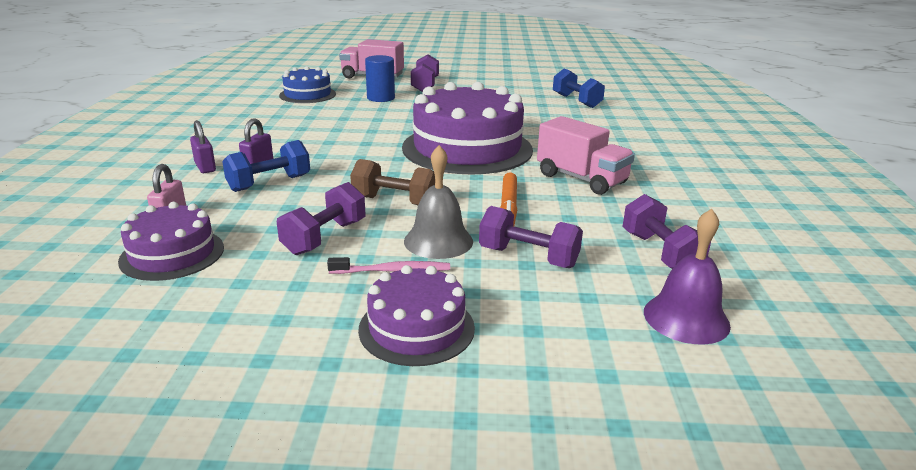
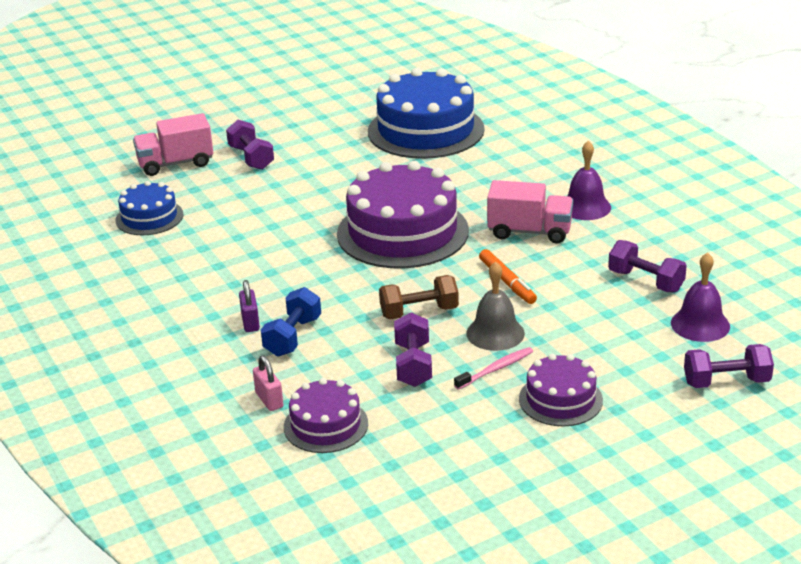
camera: 30 degrees left, 5 degrees up
(205, 167) = (208, 344): purple padlock -> none
(381, 98) = (233, 194): blue cylinder -> none
(528, 257) = (568, 320): purple dumbbell -> purple dumbbell (726, 382)
(576, 101) = (426, 130): blue dumbbell -> blue cake
(661, 178) = (585, 207): none -> purple bell

